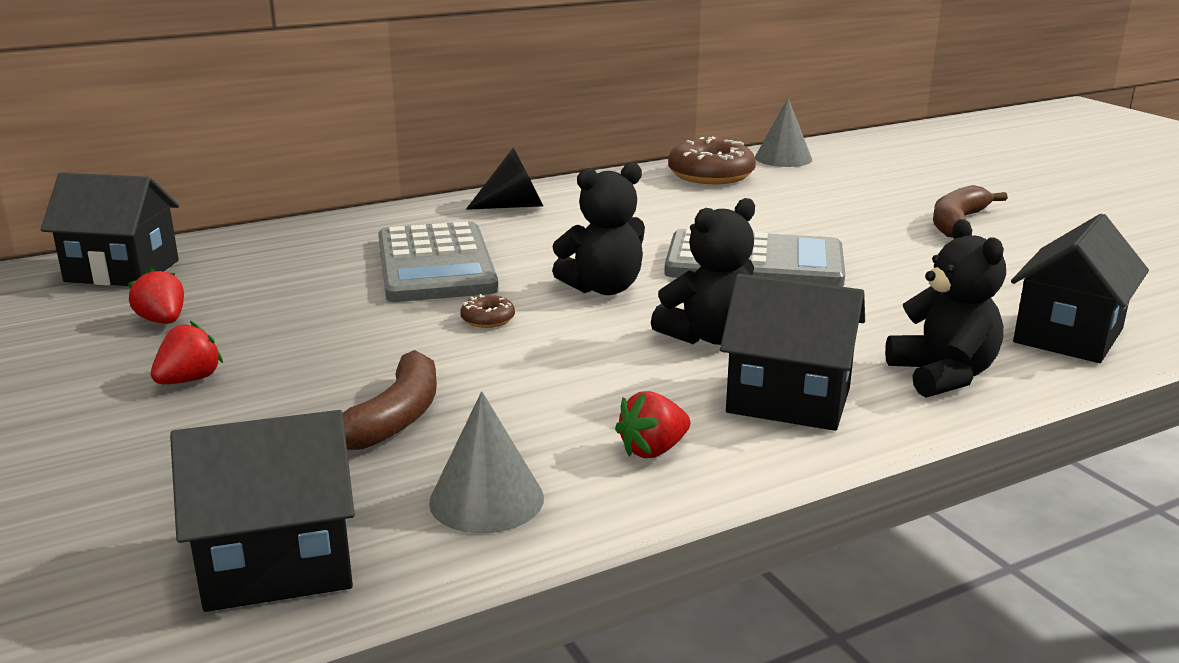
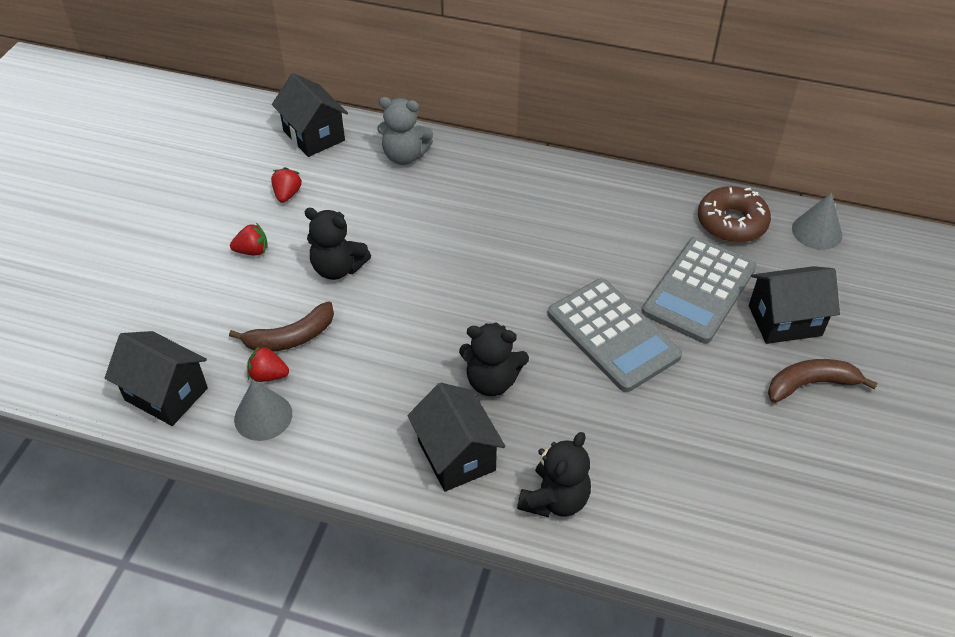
camera: 45 degrees right, 25 degrees up
(287, 245) = (404, 156): none -> grey teddy bear
(435, 264) = (449, 222): grey calculator -> grey calculator (699, 290)
(488, 319) = (413, 290): brown donut -> none
(514, 206) = (563, 186): black cone -> none
(603, 288) = (500, 302): black teddy bear -> black teddy bear (338, 268)
(653, 450) = (356, 439): red strawberry -> red strawberry (268, 375)
(1068, 336) = (678, 528): black house -> black house (784, 321)

